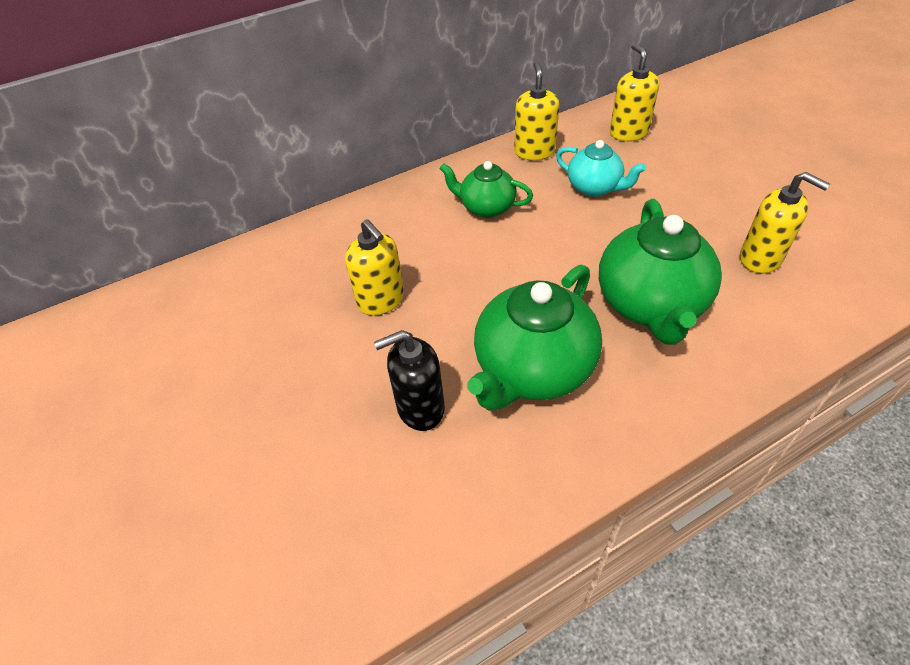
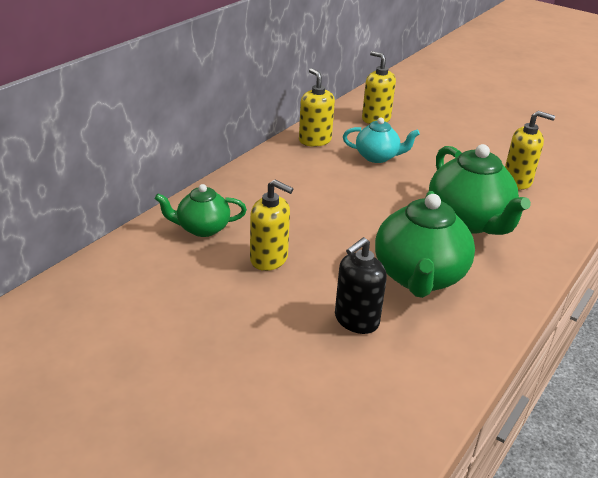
camera: 30 degrees left, 15 degrees down
(486, 207) = (305, 182): green teapot -> green teapot (202, 228)

